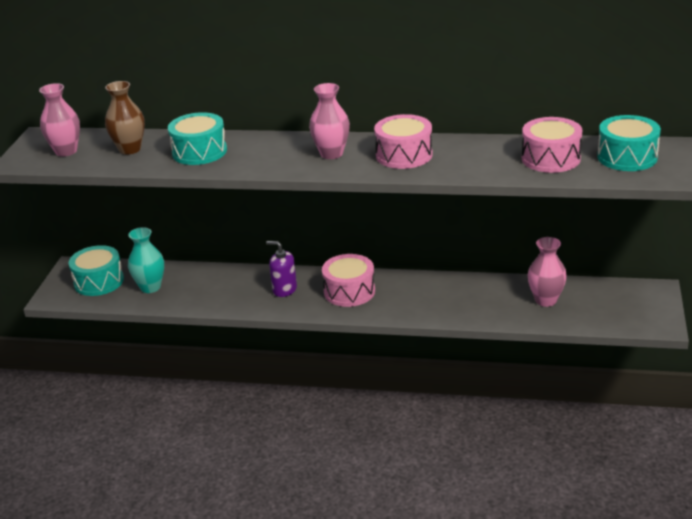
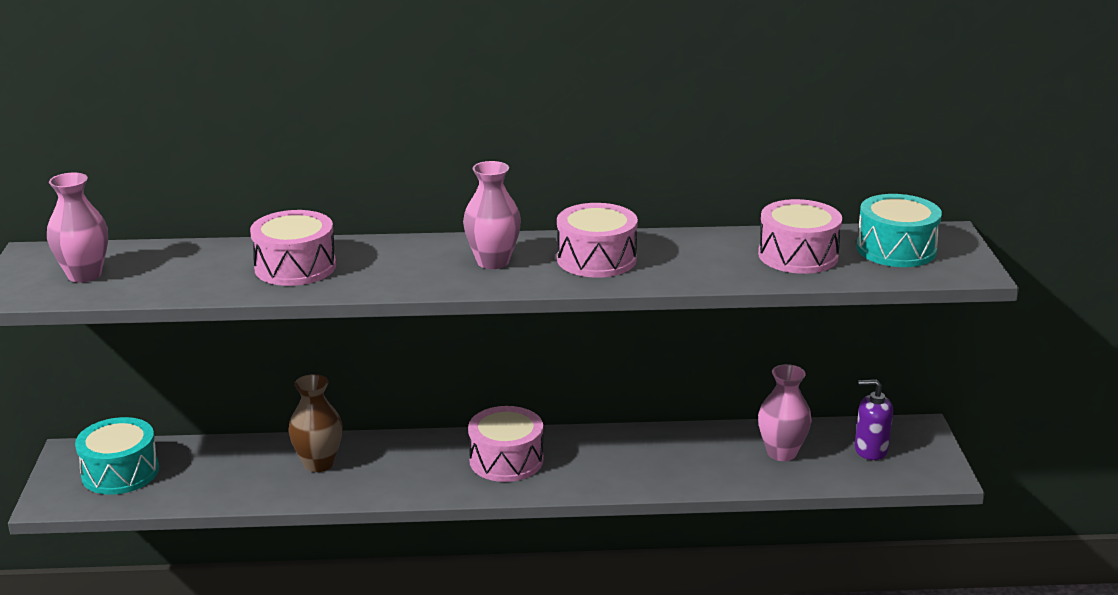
camera: 15 degrees left, 5 degrees down
(130, 149) = (185, 268): brown vase -> brown vase (318, 463)
(150, 287) = (205, 475): turquoise vase -> none
(199, 152) = (295, 267): turquoise drum -> pink drum
(284, 289) = (410, 464): purple soap dispenser -> purple soap dispenser (870, 450)

